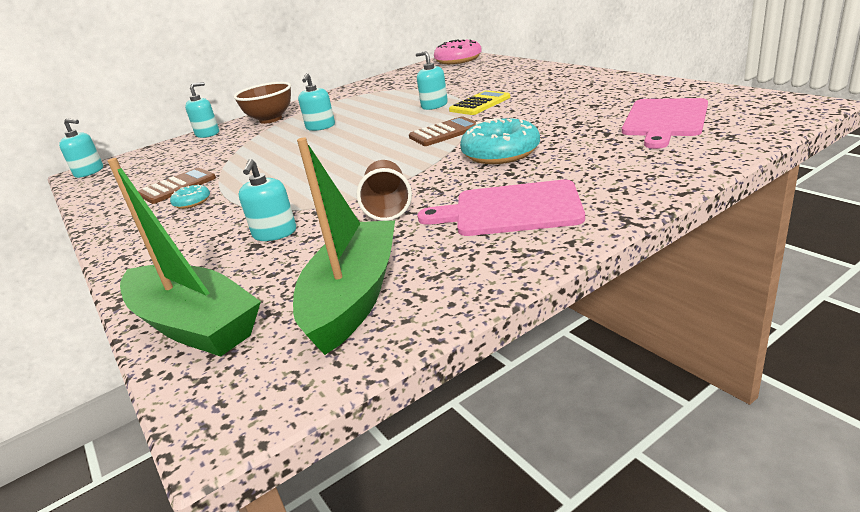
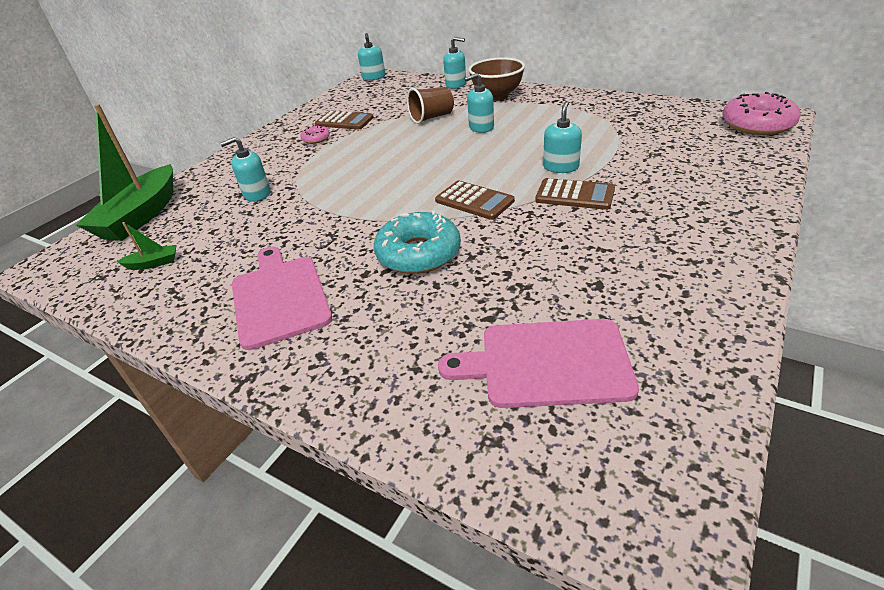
camera: 65 degrees right, 10 degrees up
(192, 202) = (316, 139): turquoise donut -> pink donut
(354, 297) = (153, 263): green boat -> green boat, size x0.41
(388, 207) = (294, 228): brown cup -> brown cup (432, 118)
(480, 104) = (575, 195): yellow calculator -> brown calculator

